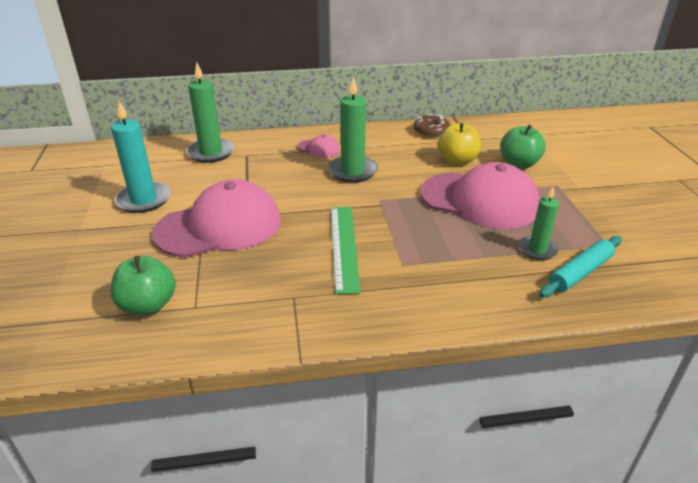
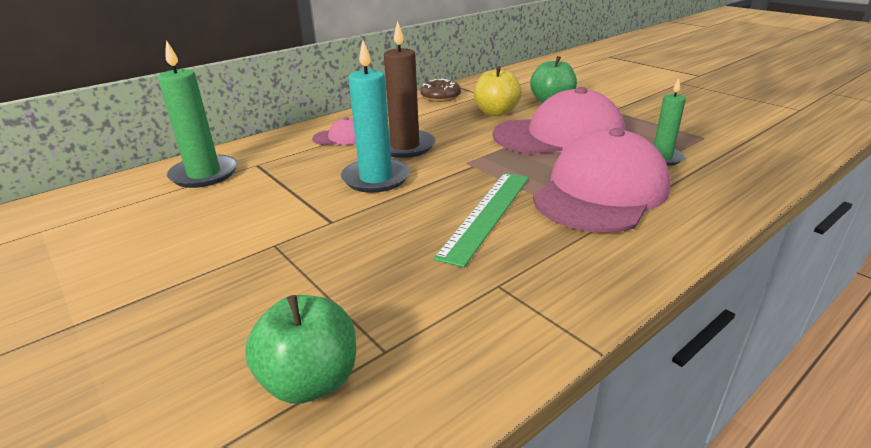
camera: 30 degrees left, 5 degrees down
(143, 200) = (155, 251): turquoise candle -> turquoise candle (376, 178)
(219, 226) = (308, 245): pink cap -> pink cap (601, 192)
(344, 246) = (487, 214): green ruler -> green ruler turned 60 degrees clockwise
(352, 171) = (405, 146): green candle -> brown candle
(580, 273) = (718, 163): turquoise rolling pin -> none

